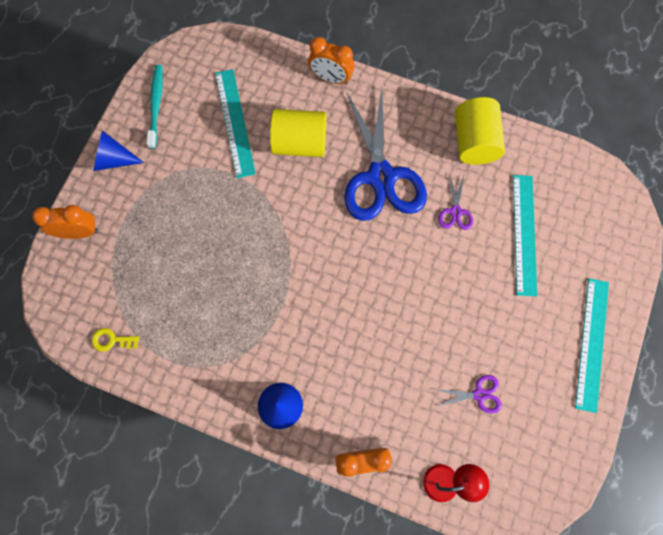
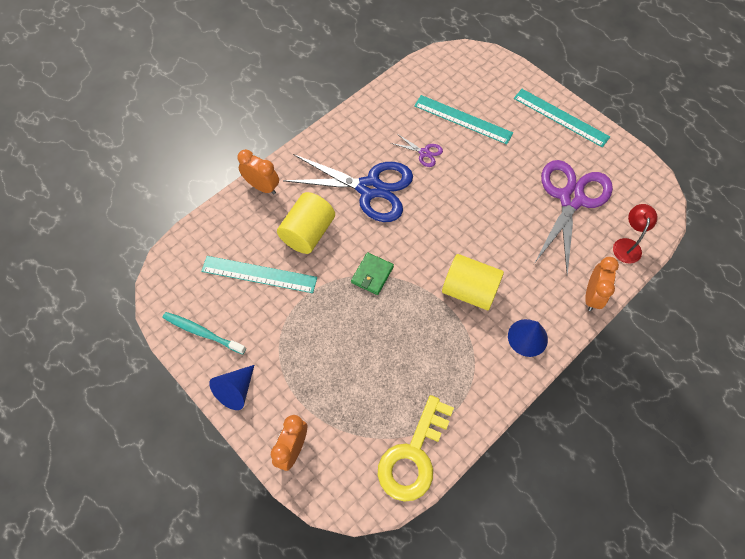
camera: 65 degrees left, 10 degrees down
(112, 340) = (413, 456): yellow key -> yellow key, size x2.34
(281, 223) = (372, 275): none -> green wallet
(331, 78) = (262, 187): orange clock -> orange clock turned 105 degrees counterclockwise
(474, 142) = (374, 117): yellow cylinder -> yellow cylinder (469, 290)
(479, 394) = (571, 199): purple scissors -> purple scissors, size x2.39

